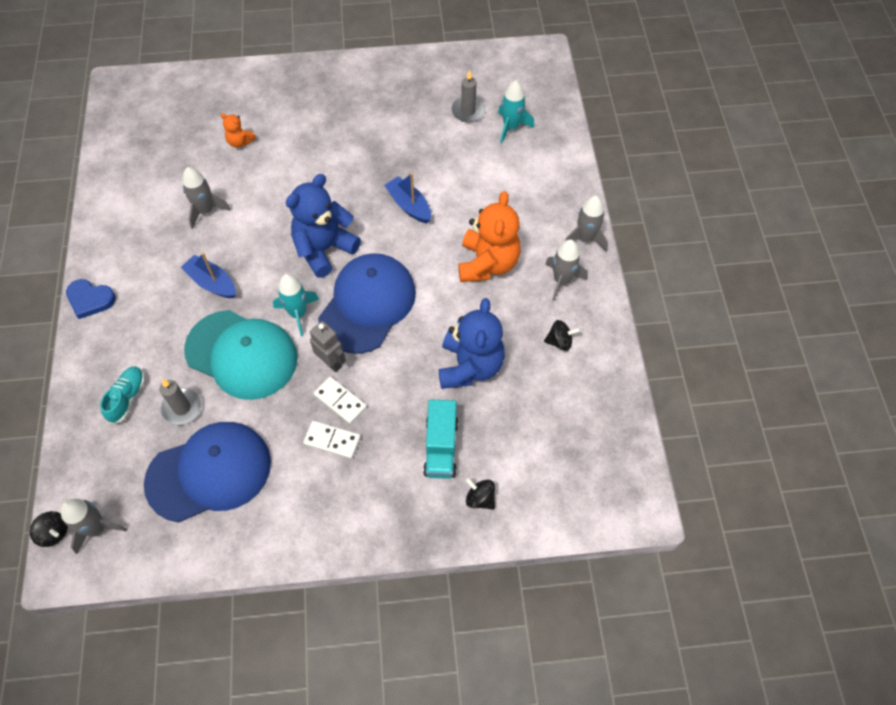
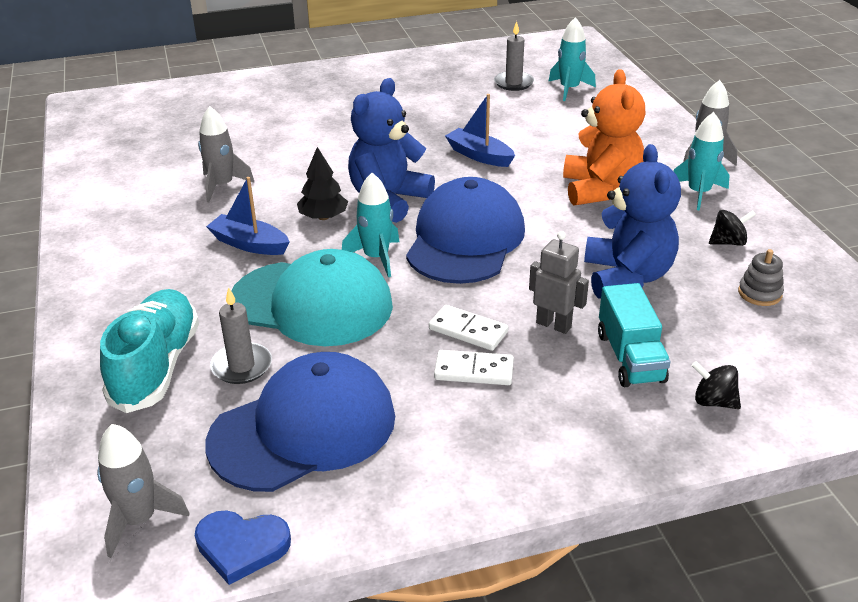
camera: 10 degrees left, 25 degrees down
(54, 533) = (68, 536): black spinning top -> none
(90, 299) = (81, 278): blue heart -> blue heart (241, 546)
(127, 398) = (156, 366): turquoise shoe -> turquoise shoe, size x1.77
(240, 142) = (249, 129): orange teddy bear -> none
(271, 261) = (323, 217): none -> black tree
(331, 362) = (439, 296): grey robot -> grey robot (554, 325)
(558, 400) = (759, 293): none -> grey stacking toy
(562, 281) = (698, 193): grey rocket -> turquoise rocket

